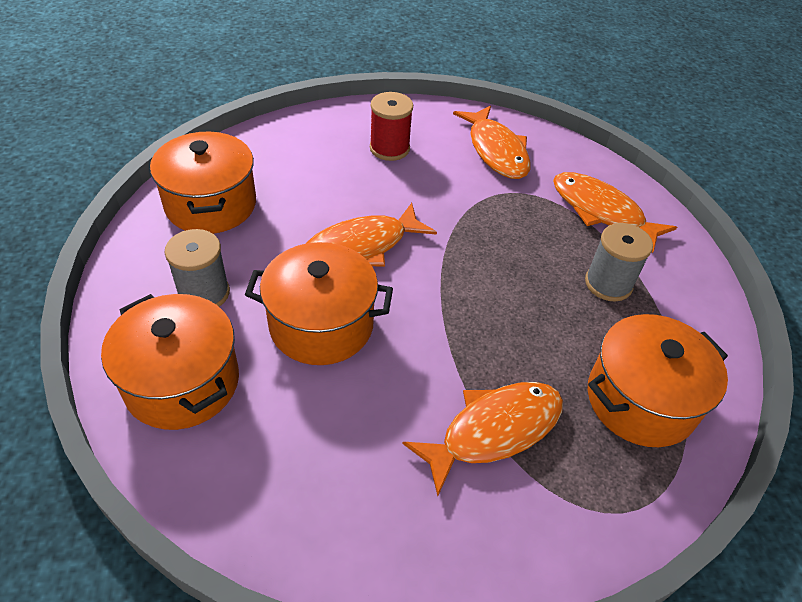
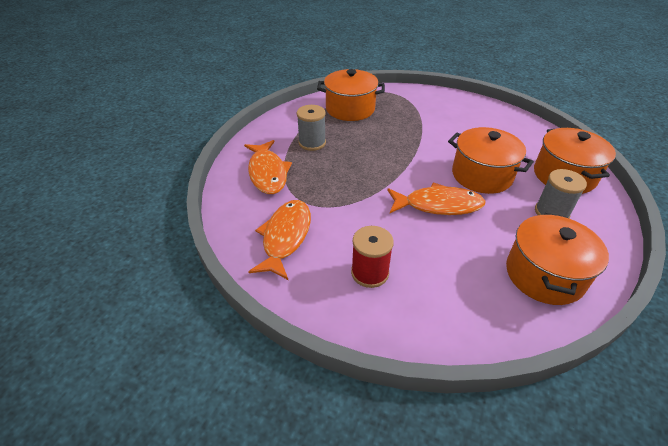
camera: 145 degrees left, 5 degrees down
(494, 431) = (420, 119): orange fish -> none

